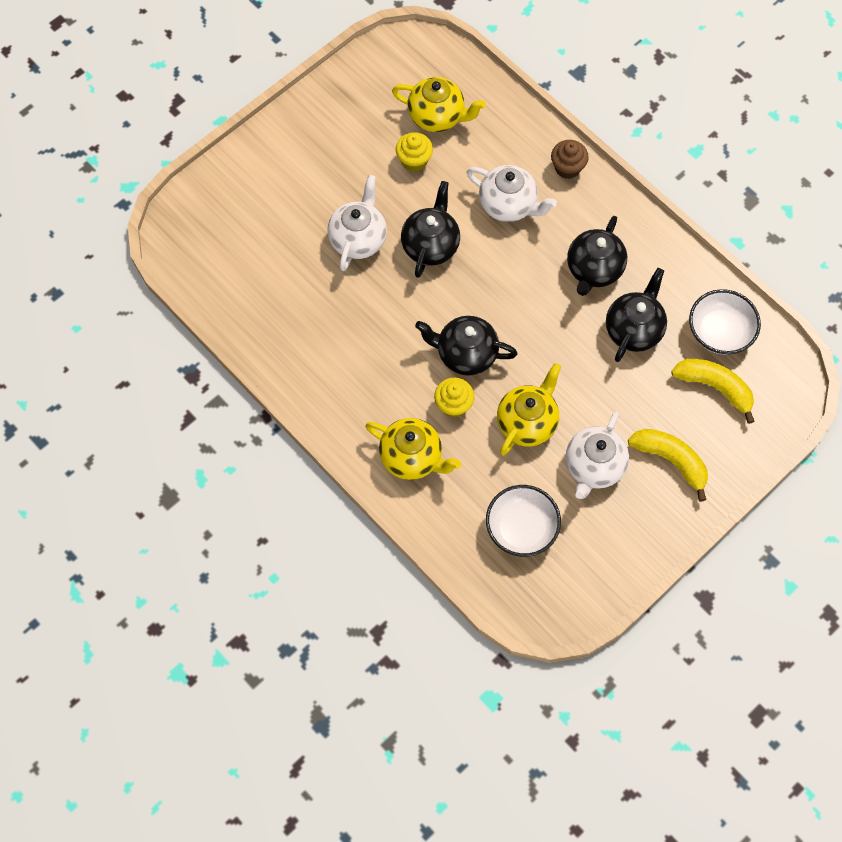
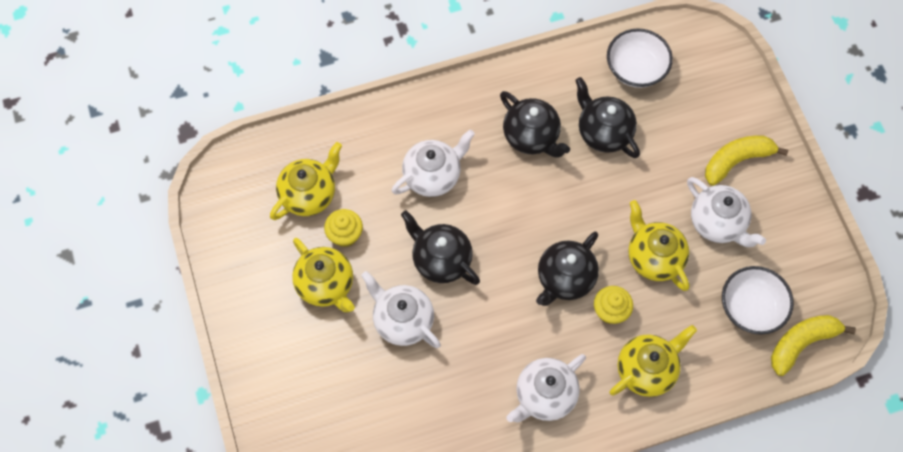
camera: 65 degrees left, 0 degrees up
(345, 381) = (544, 395): none -> white teapot
(360, 166) = (326, 285): none -> yellow teapot
(567, 168) = (420, 111): brown cupcake -> none
(715, 387) = (684, 96): yellow banana -> yellow banana (801, 343)

